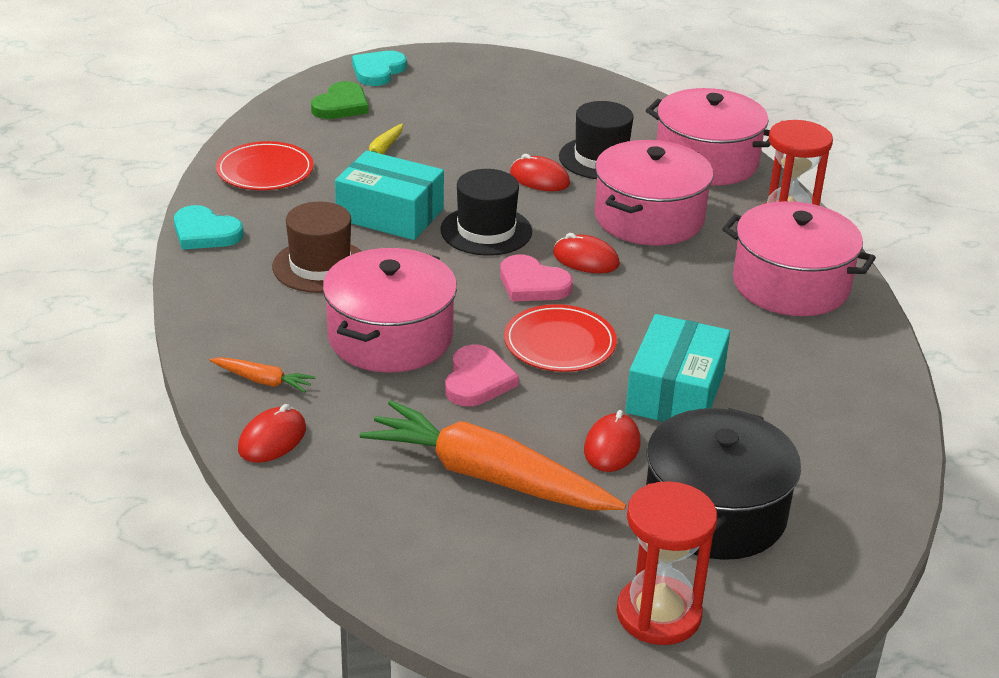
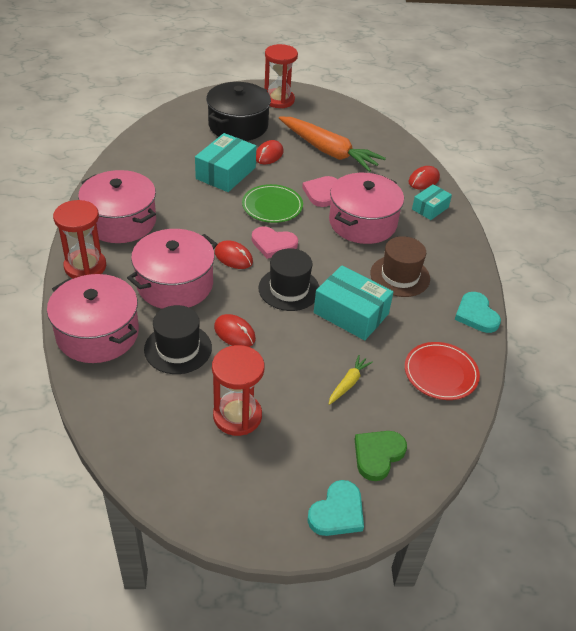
camera: 170 degrees left, 10 degrees up
(205, 233) = (476, 315): turquoise heart -> turquoise heart turned 150 degrees counterclockwise
(263, 381) = (430, 208): orange carrot -> turquoise box
(502, 116) = (237, 416): none -> red hourglass
(532, 284) = (273, 244): pink heart -> pink heart turned 150 degrees clockwise
(559, 343) = (272, 206): red plate -> green plate

